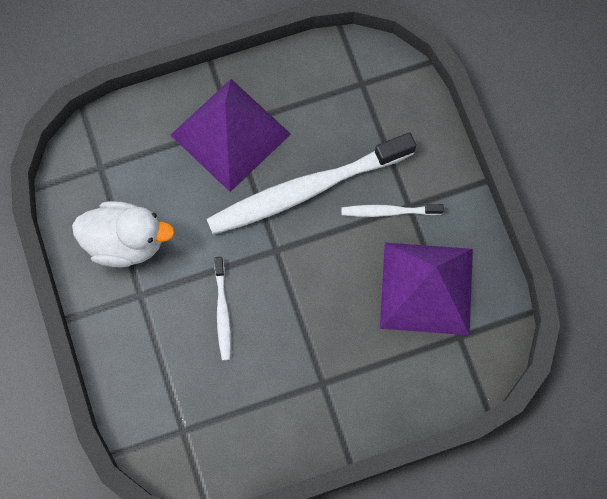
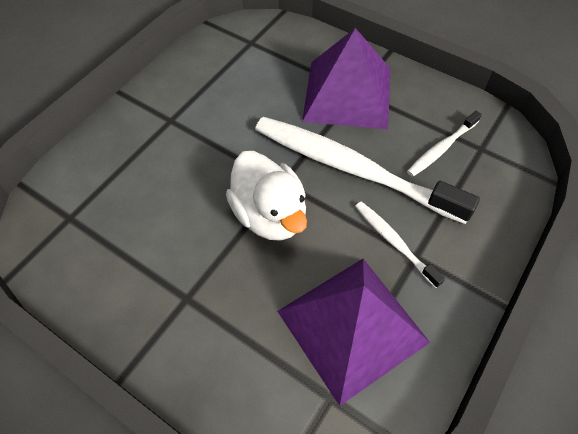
camera: 55 degrees right, 15 degrees down
(126, 242) = (205, 87): white duck -> white duck (270, 214)
(222, 312) = (196, 179): white toothbrush -> white toothbrush (441, 148)

